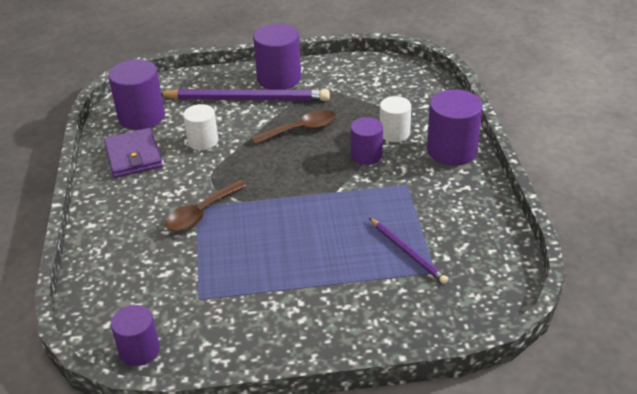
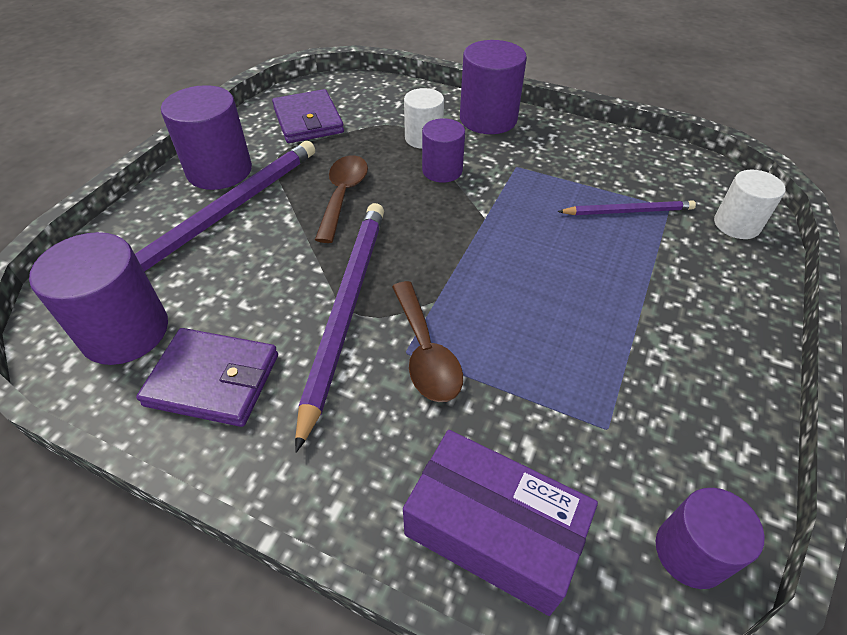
camera: 60 degrees left, 10 degrees up
(109, 277) = (492, 532): none -> purple box
(203, 141) = (266, 288): white cylinder -> white cylinder (736, 224)
(209, 173) = (345, 310): none -> purple pencil
(361, 82) = (308, 120): none -> purple wallet

